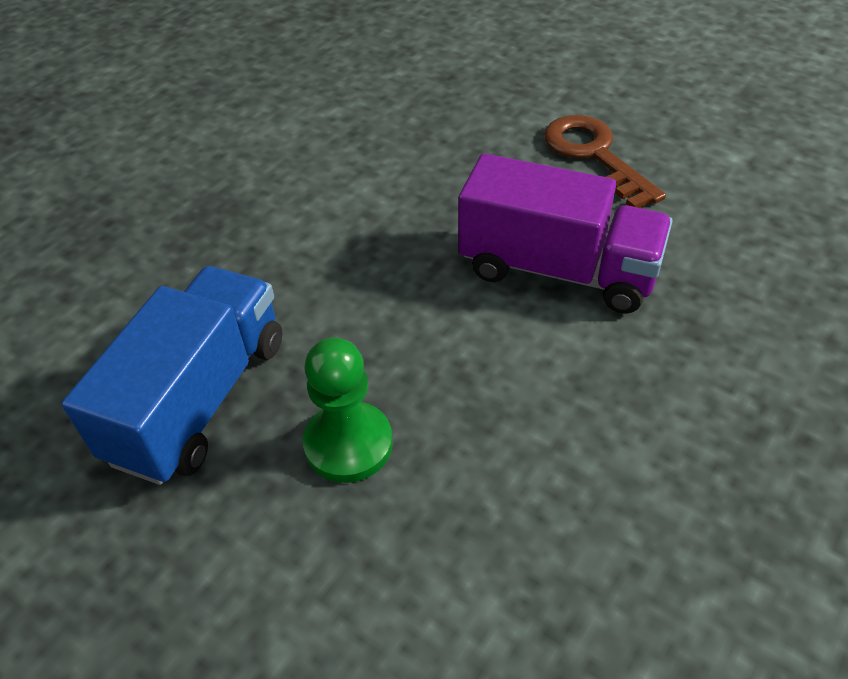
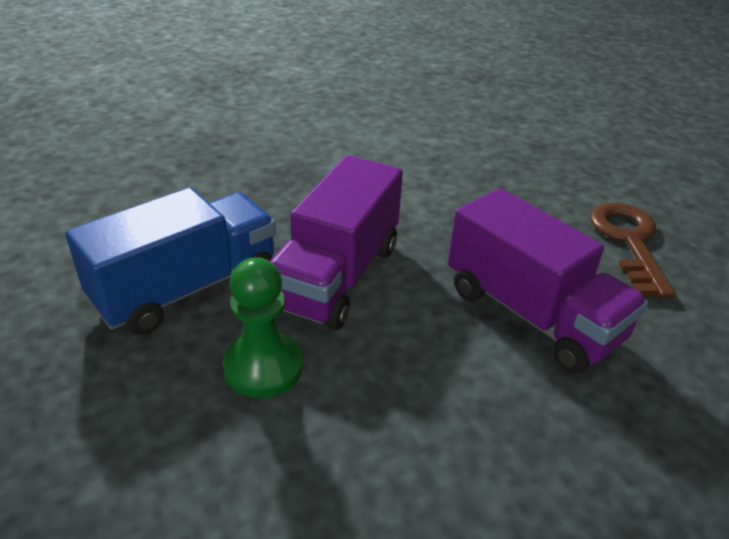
camera: 25 degrees right, 10 degrees down
(349, 312) = (337, 276): none -> purple truck

